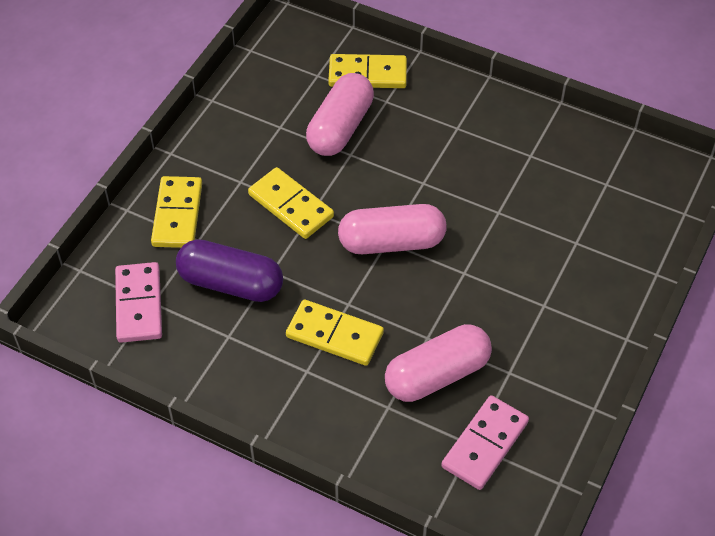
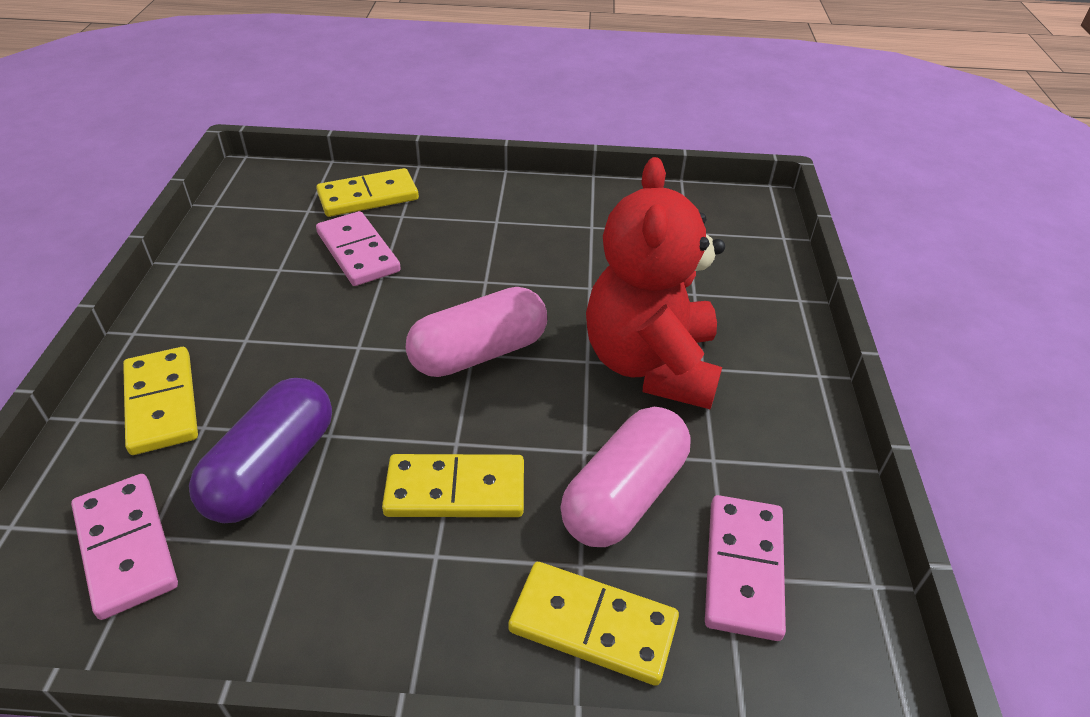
camera: 25 degrees left, 10 degrees down
(231, 283) = (272, 469): purple capsule -> purple capsule turned 60 degrees counterclockwise
(290, 206) = (326, 349): yellow domino -> yellow domino (593, 626)
(340, 128) = (358, 252): pink capsule -> pink domino
(507, 290) = (651, 364): none -> red teddy bear

